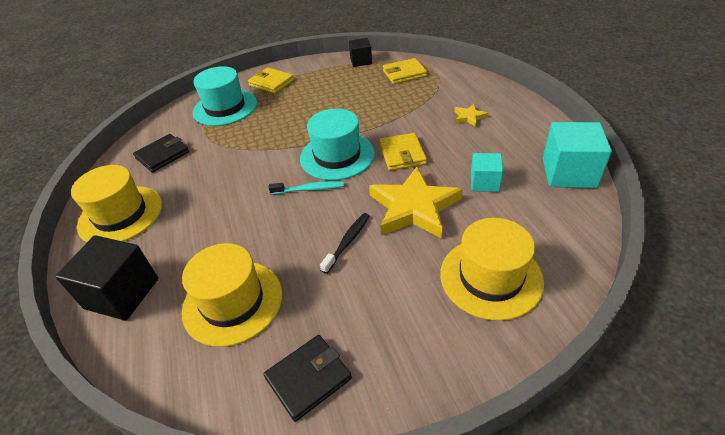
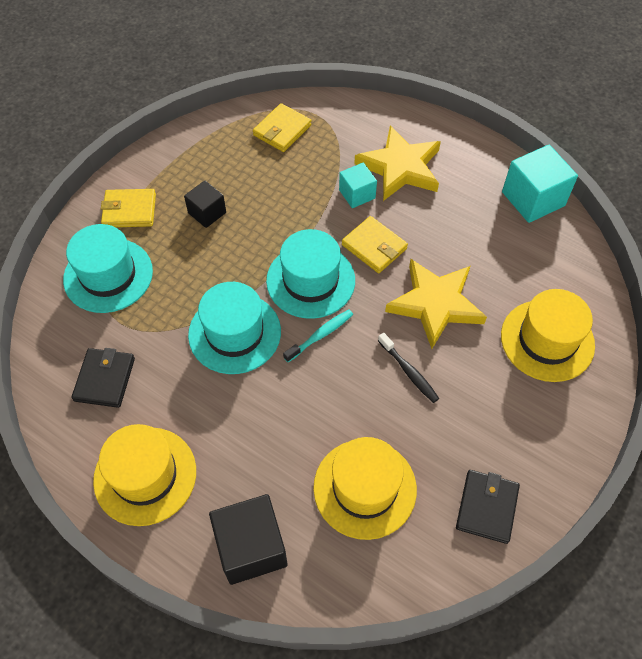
camera: 40 degrees left, 15 degrees up
(258, 164) = (234, 333): none -> turquoise hat
(347, 241) = (409, 372): black toothbrush -> black toothbrush turned 150 degrees clockwise
(361, 61) = (212, 129): black cube -> black cube (207, 213)
(469, 117) = (400, 168): yellow star -> yellow star, size x2.24
(484, 182) = (473, 244): turquoise cube -> turquoise cube (357, 194)

